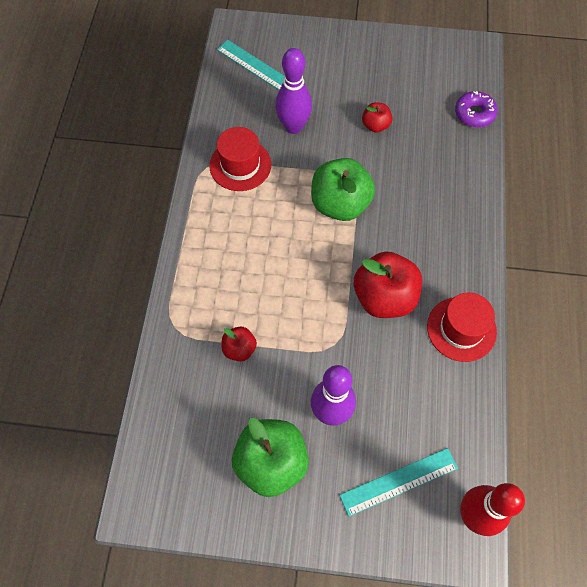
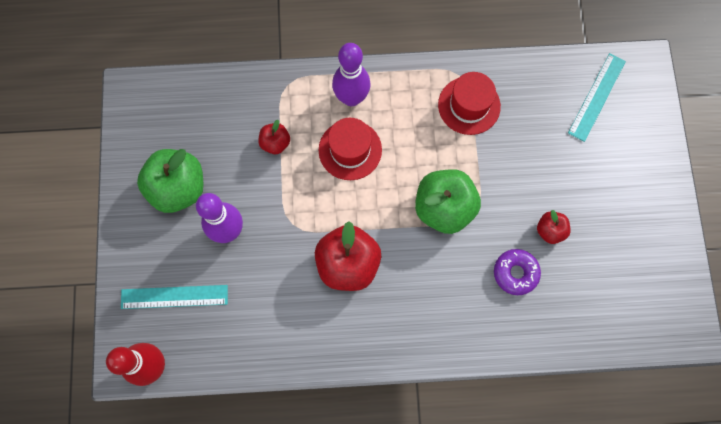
camera: 80 degrees right, 10 degrees up
(293, 127) = (528, 147): purple bowling pin -> purple bowling pin (351, 98)
(399, 482) = (174, 297): turquoise ruler -> turquoise ruler turned 60 degrees counterclockwise
(461, 329) = (327, 341): red hat -> red hat (350, 150)
(474, 114) = (593, 336): purple donut -> purple donut (515, 273)

